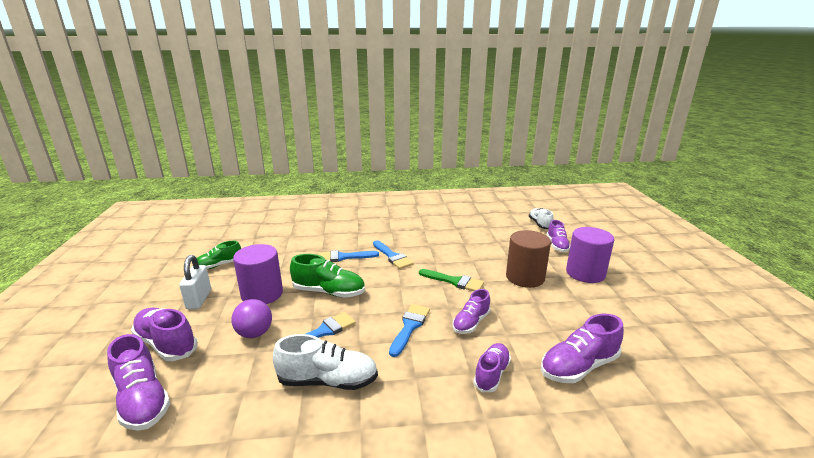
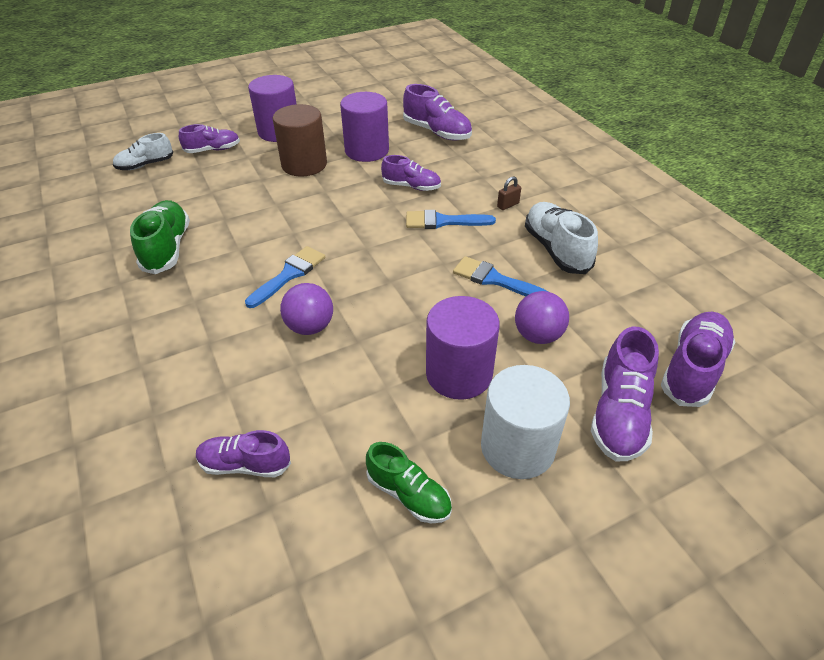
camera: 110 degrees left, 20 degrees up
(199, 299) = (517, 447): white padlock -> white cylinder
(329, 292) = (414, 305): green shoe -> green shoe (167, 248)
(343, 257) = (310, 327): blue brush -> purple ball
(412, 374) = (508, 205): none -> brown padlock
(454, 281) = (335, 209): green brush -> none
(491, 374) = (476, 167): purple shoe -> purple shoe (245, 464)
(543, 311) = (367, 151): none -> purple cylinder

